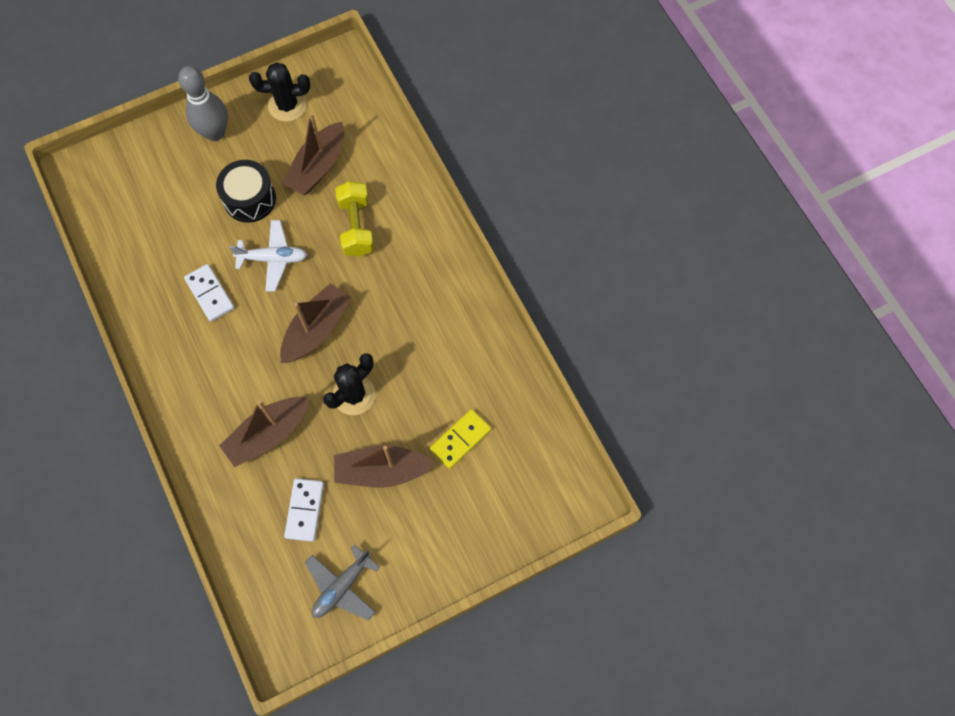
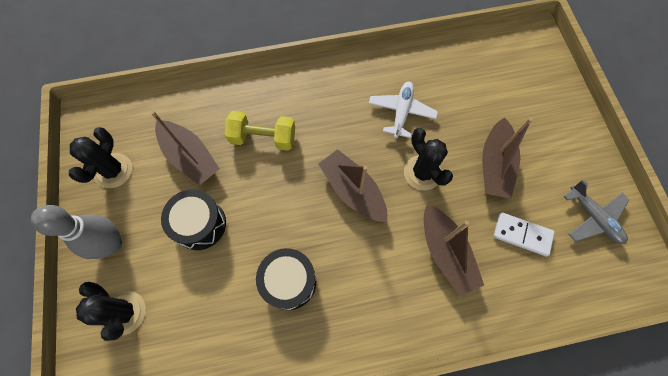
camera: 75 degrees left, 0 degrees up
(156, 166) = (124, 312): none -> black cactus
(209, 294) = (289, 281): white domino -> black drum
(273, 259) = (270, 215): white plane -> white plane (401, 112)
(460, 439) = (476, 102): yellow domino -> none

